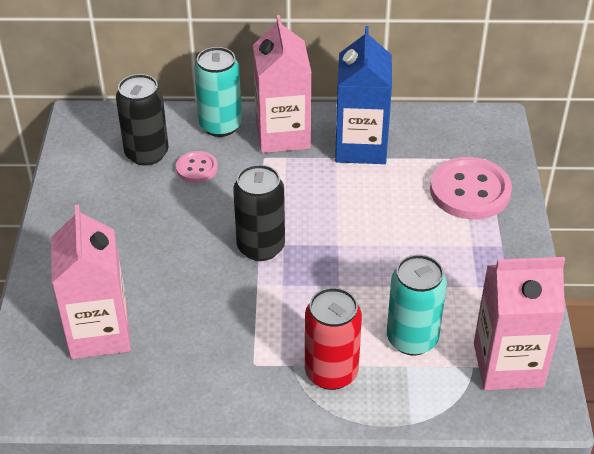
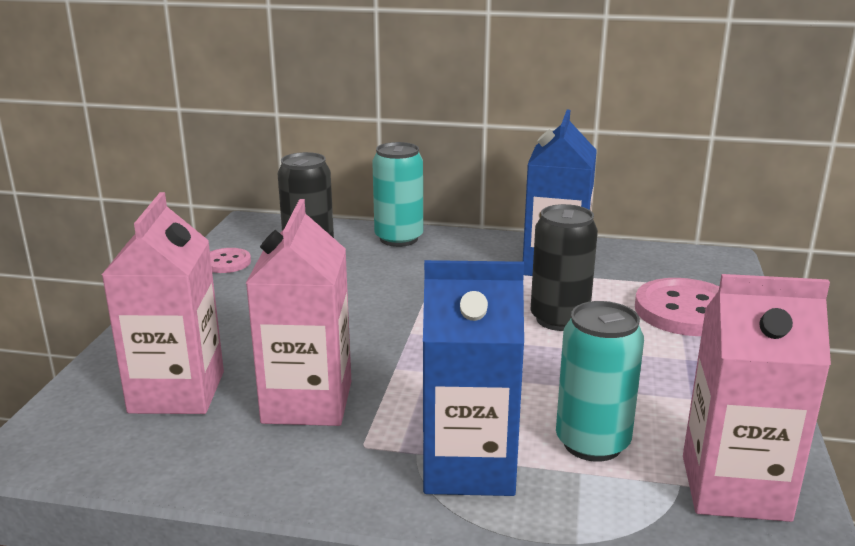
camera: 10 degrees right, 20 degrees down
(197, 168) = (360, 267): pink button -> pink button (226, 262)
(261, 247) = (411, 335): black can -> black can (559, 319)
(282, 135) = (466, 250): pink carton -> pink carton (307, 402)
(331, 372) = (468, 467): red can -> blue carton

